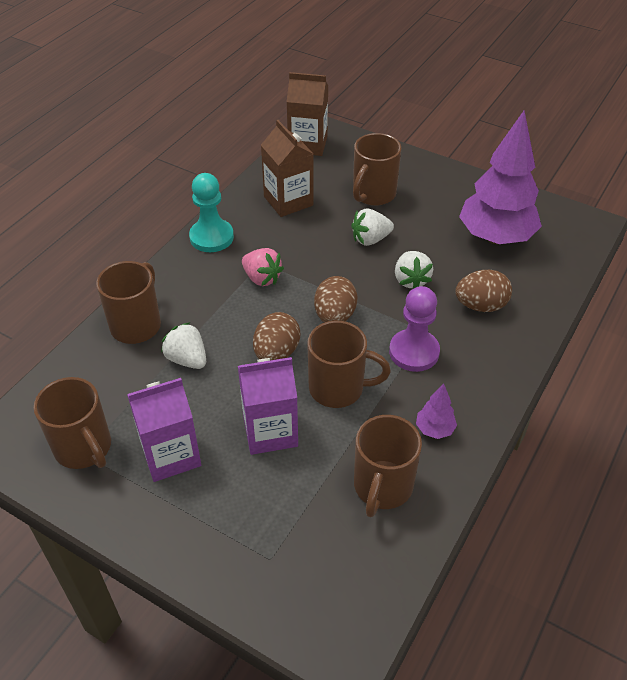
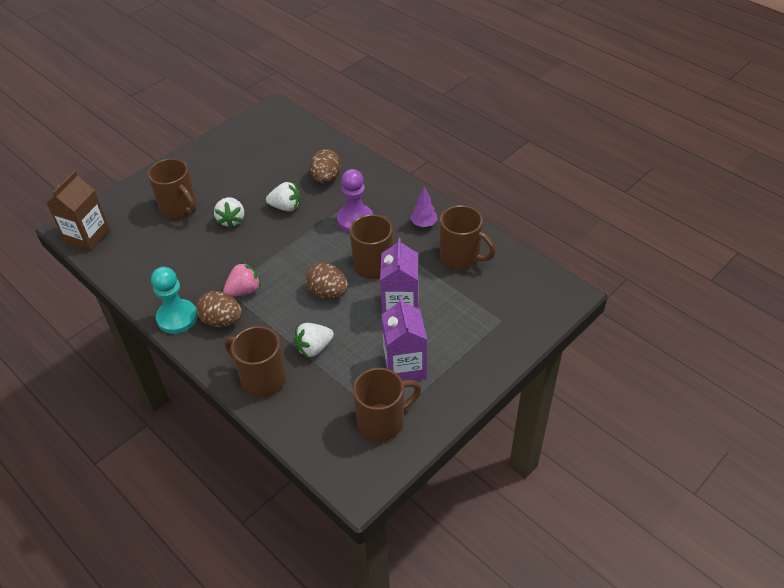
camera: 75 degrees left, 0 degrees up
(288, 201) = (158, 261): brown carton -> none
(335, 316) = (304, 254): brown egg -> brown egg (222, 321)
(495, 237) = (263, 155): purple tree -> none

